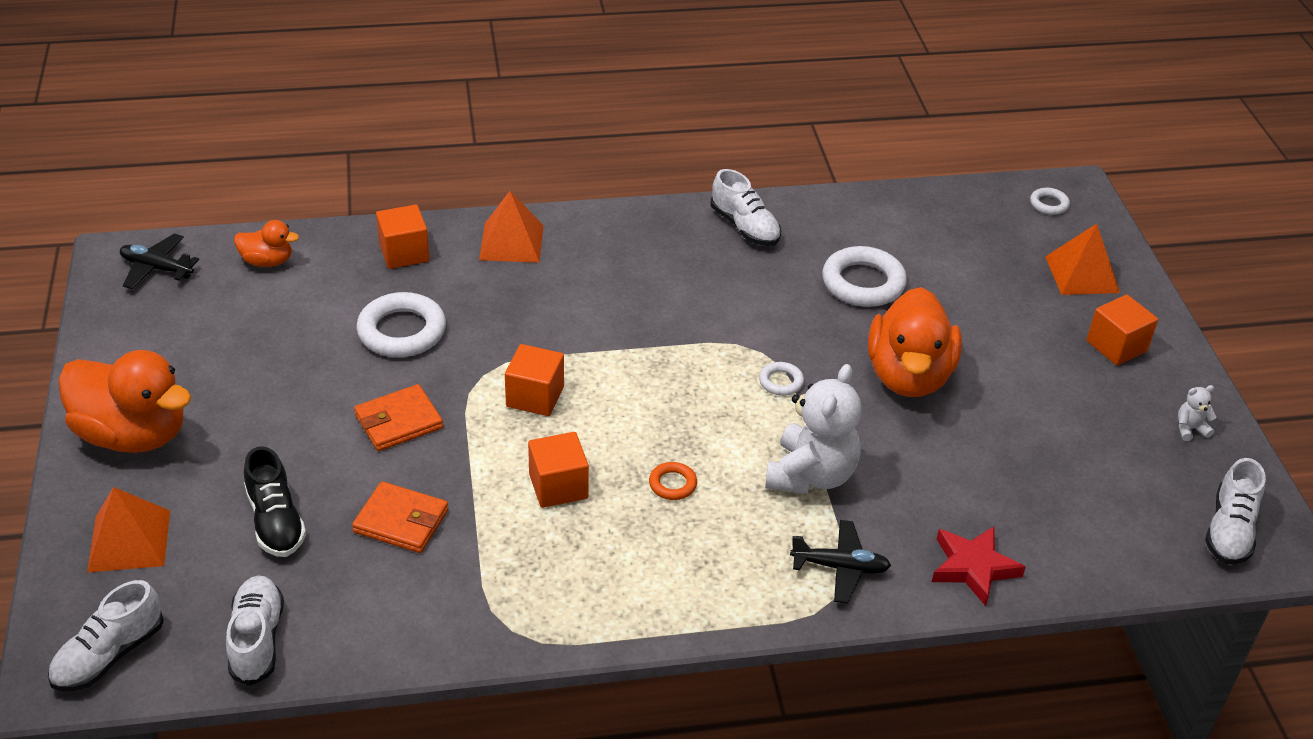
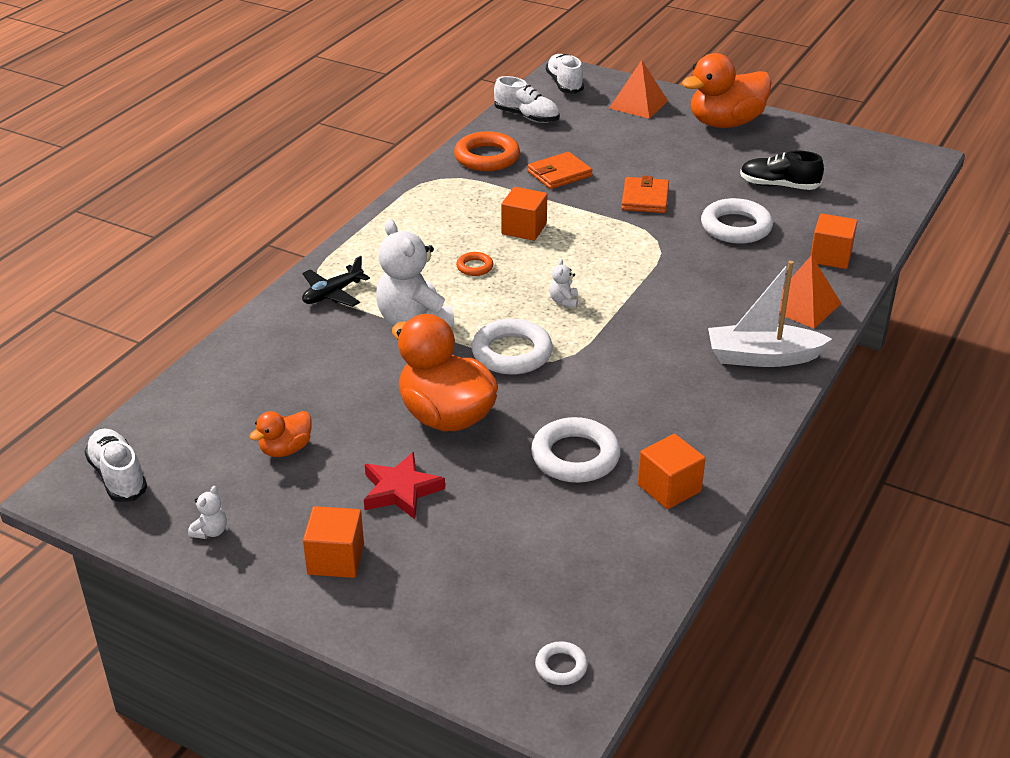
camera: 130 degrees right, 5 degrees down
(157, 268) = (894, 166): black plane -> none
(267, 261) = (868, 204): orange duck -> orange duck (286, 449)
(276, 521) = (604, 142): black shoe -> black shoe (779, 186)
(415, 615) = (487, 157): none -> orange ring
(535, 396) = (614, 251): orange cube -> orange cube (669, 488)
(619, 238) = (762, 357): none -> white boat
(663, 388) = (564, 301): none -> white teddy bear
(745, 227) = (716, 430): white shoe -> none
(781, 382) = (511, 353): white ring -> white ring, size x2.01
(973, 567) = (261, 342): red star -> red star (401, 490)
(1082, 274) = (440, 608): orange pyramid -> none

